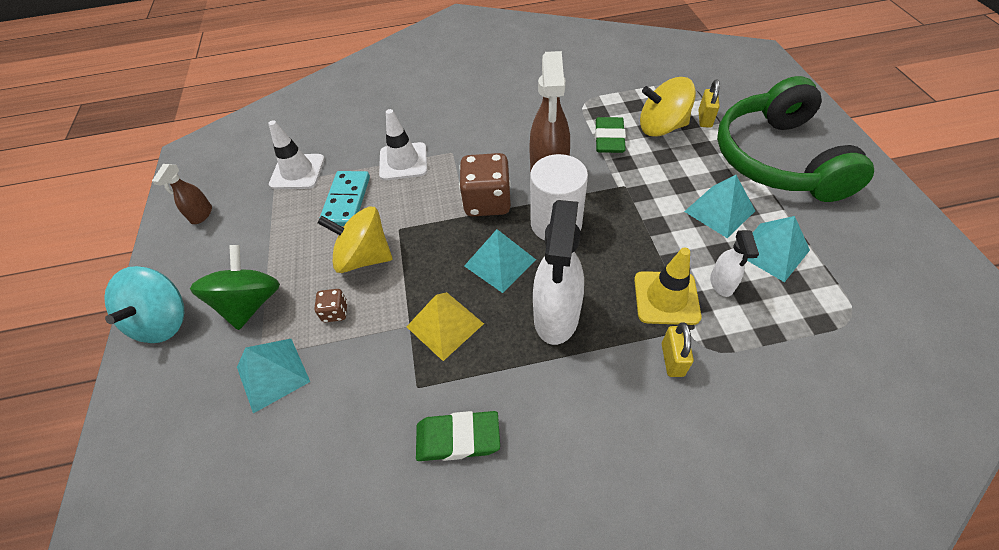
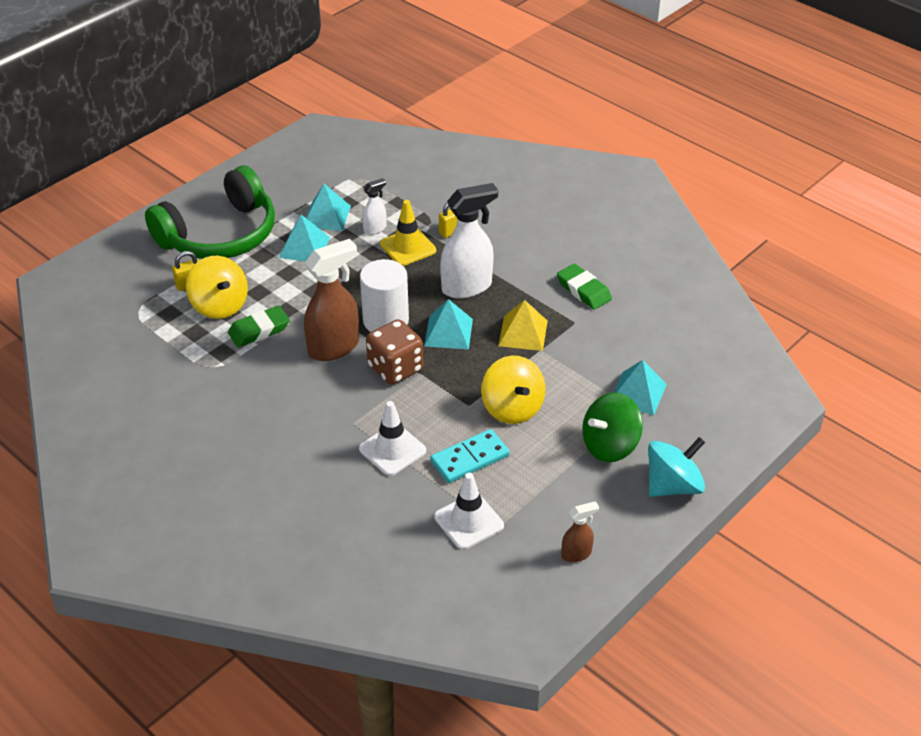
camera: 130 degrees left, 10 degrees down
(335, 312) = (568, 393): brown dice -> none

